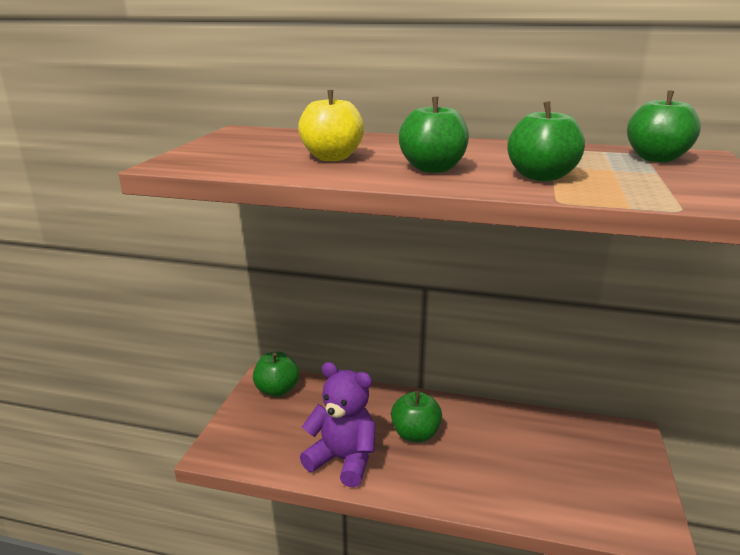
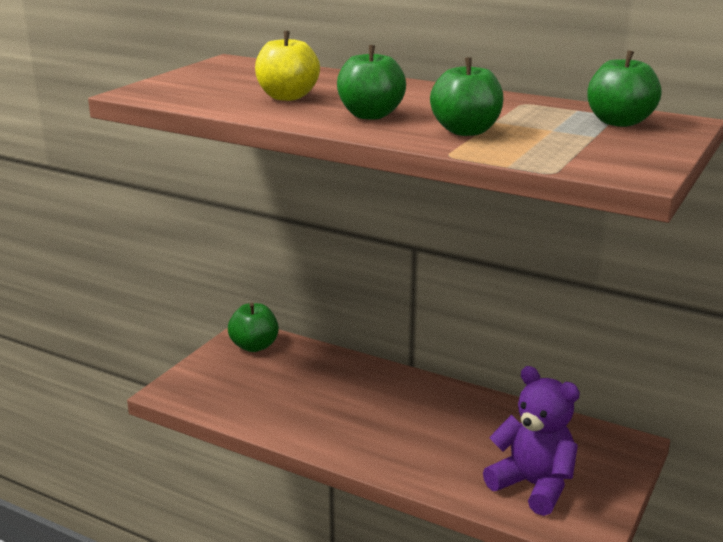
camera: 15 degrees right, 0 degrees up
(343, 460) = (292, 418): purple teddy bear -> purple teddy bear (533, 485)
(415, 434) = (380, 407): green apple -> none

